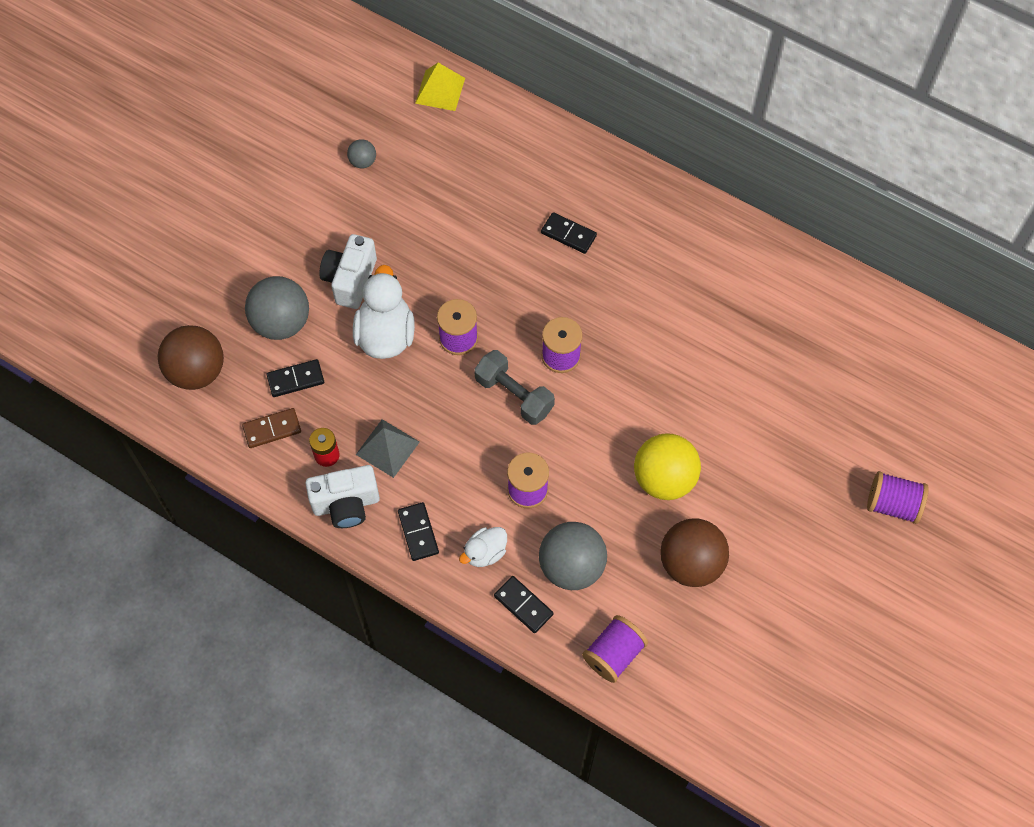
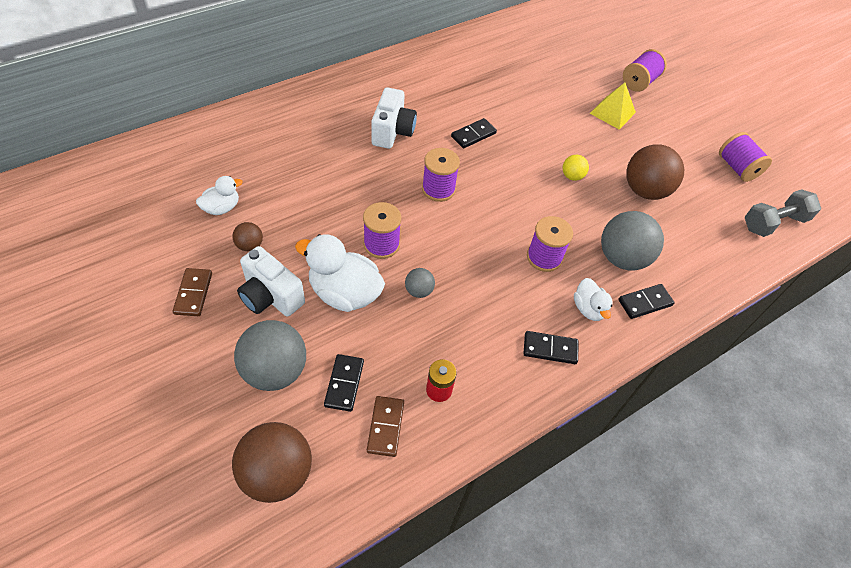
camera: 70 degrees left, 10 degrees down
(322, 222) = (193, 293): none -> brown domino
(346, 504) = (497, 394): white camera -> white camera (392, 132)
(363, 162) = (158, 237): grey ball -> grey ball (419, 291)
(387, 448) = (457, 338): grey pyramid -> none
(395, 234) = (250, 245): none -> brown ball
(423, 188) = (222, 208): none -> white duck
(440, 90) = (138, 159): yellow pyramid -> yellow pyramid (612, 112)
(514, 395) = (456, 231): grey dumbbell -> grey dumbbell (774, 223)
(568, 234) = (337, 141): black domino -> black domino (473, 135)
(613, 654) = (704, 264): purple spool -> purple spool (737, 168)
(664, 479) = (572, 176): yellow ball -> yellow ball, size x0.48

